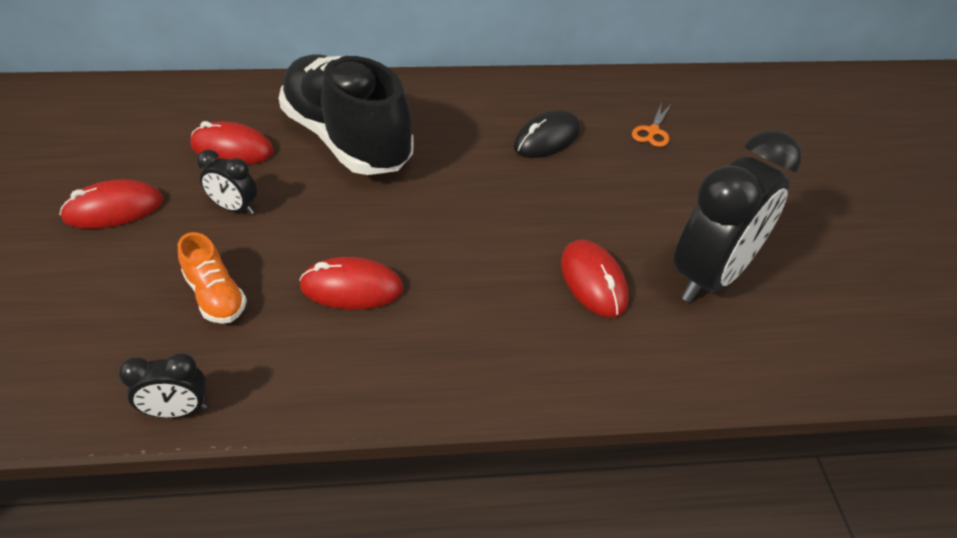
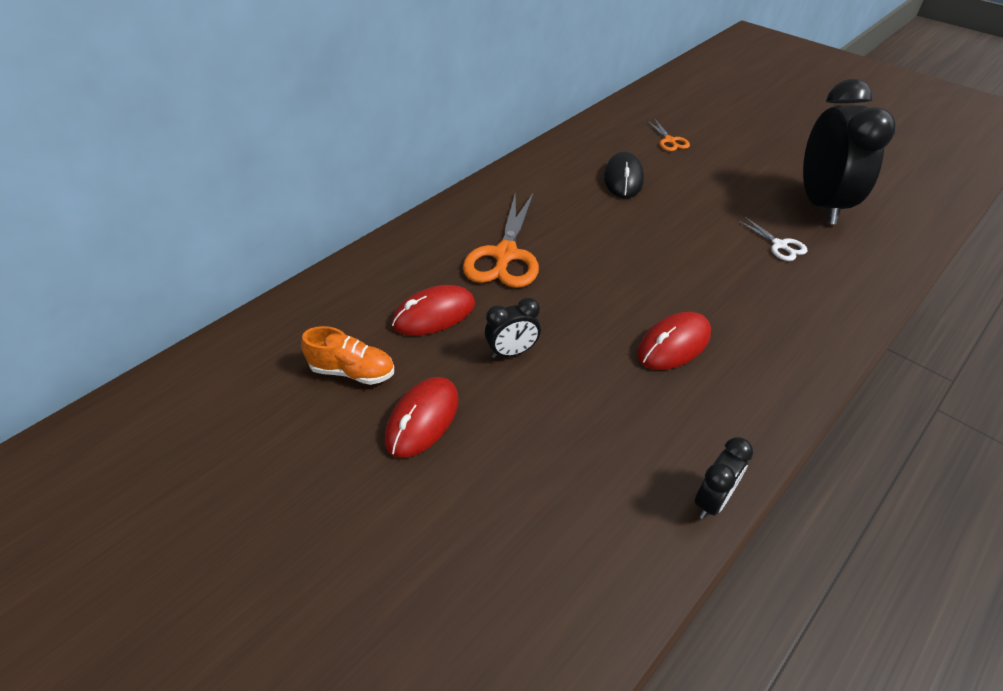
camera: 40 degrees left, 0 degrees up
(216, 296) = (605, 415): orange shoe -> orange shoe (353, 371)
(347, 139) = (505, 255): black shoe -> orange scissors
(593, 281) = (779, 245): red mouse -> white scissors

